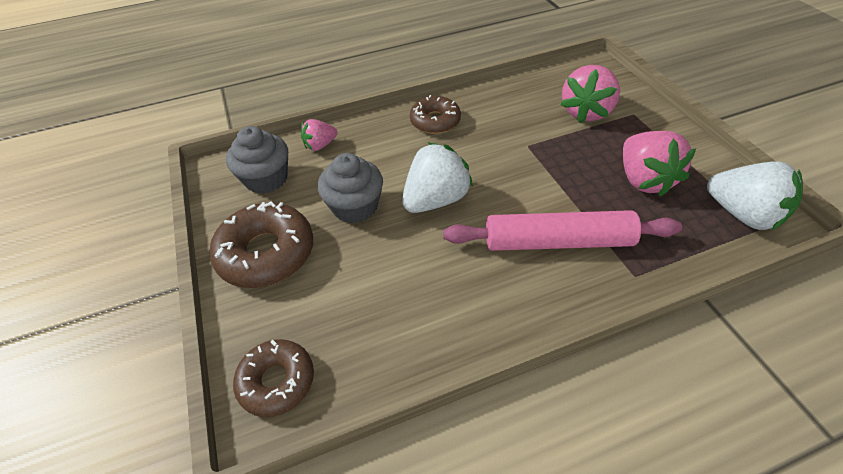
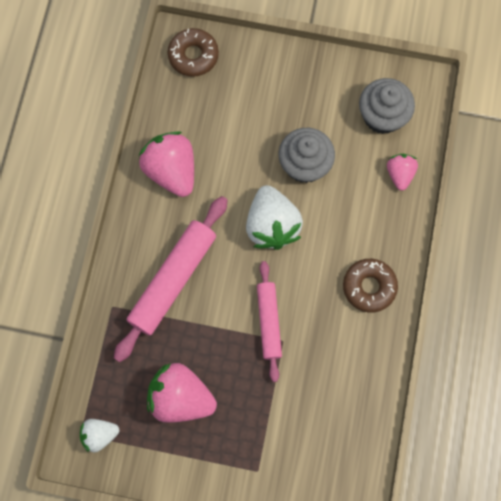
camera: 120 degrees right, 25 degrees up
(266, 253) = (299, 86): brown donut -> none
(522, 160) = (268, 322): none -> pink rolling pin
(586, 112) = (290, 430): pink strawberry -> pink strawberry (171, 171)
(742, 214) = (99, 435): white strawberry -> white strawberry, size x0.56

